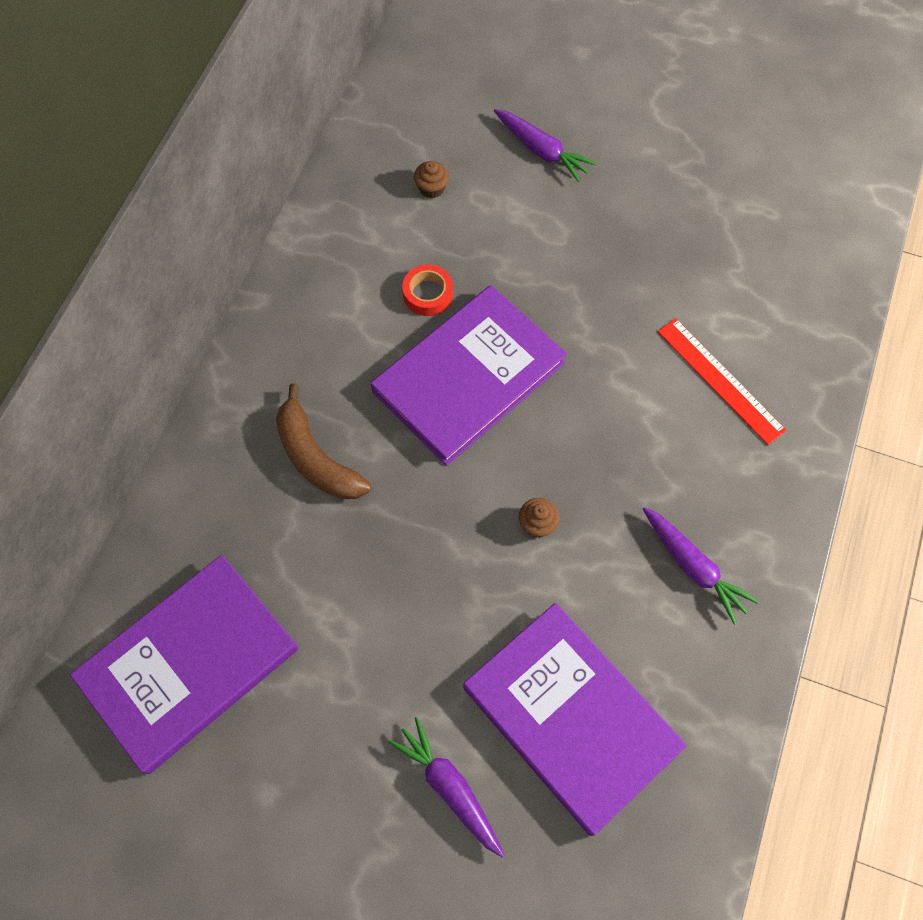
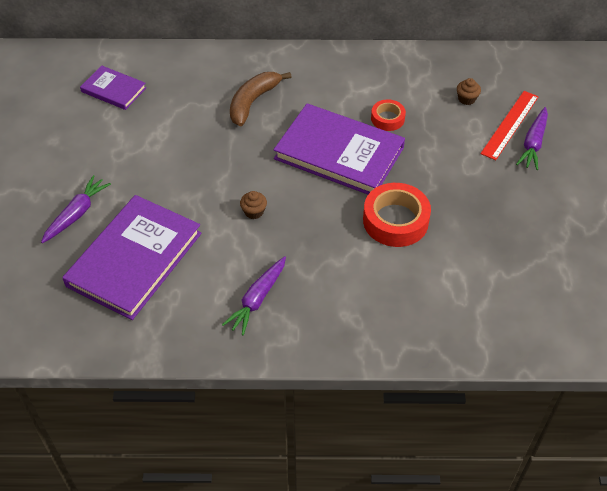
camera: 70 degrees right, 15 degrees down
(189, 664) = (113, 90): purple book -> purple book, size x0.52
(614, 353) = (395, 220): none -> red tape
(720, 380) = (406, 284): red ruler -> red ruler (510, 124)

